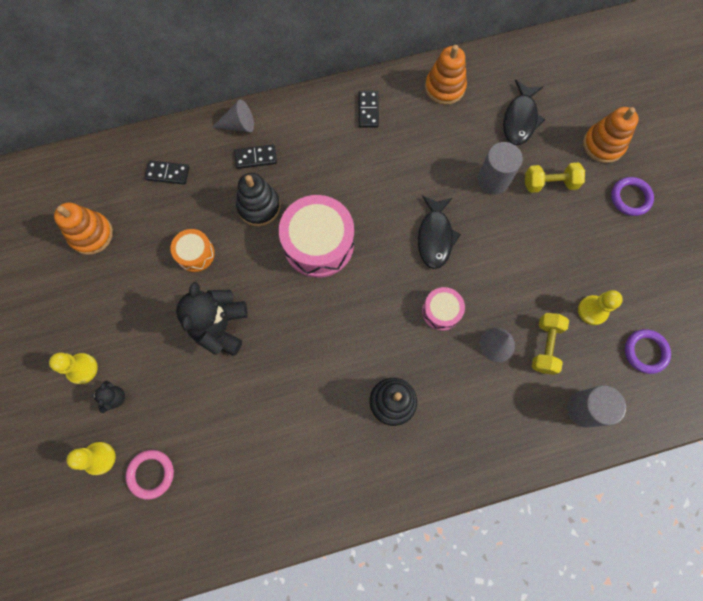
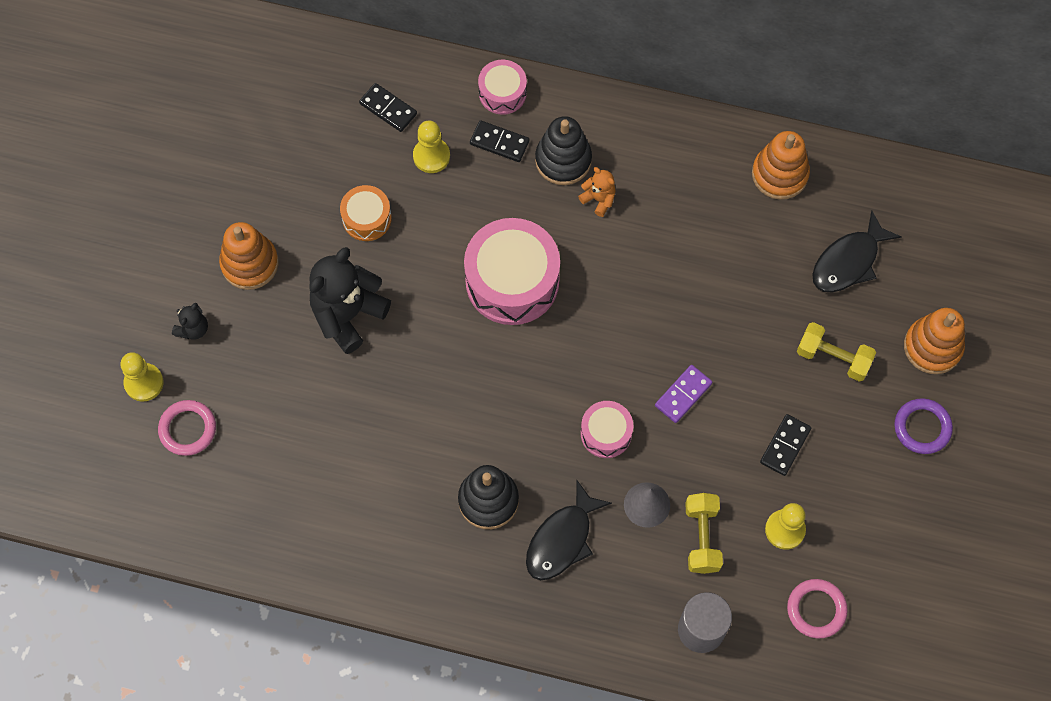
camera: 30 degrees right, 5 degrees down
(82, 369) = (176, 279): yellow pawn -> yellow pawn (431, 156)
(91, 234) = (265, 135): orange stacking toy -> orange stacking toy (250, 263)
(239, 125) = (502, 93): grey cone -> pink drum
(259, 206) = (469, 202): black stacking toy -> black stacking toy (563, 160)
(342, 161) = (599, 199): none -> orange teddy bear
(368, 110) = (667, 154): black domino -> black domino (785, 445)
(435, 237) = (653, 346): black fish -> black fish (562, 540)
(474, 258) = (683, 394): none -> purple domino
(493, 180) = (766, 317): grey cylinder -> none
(545, 346) = (702, 537): yellow dumbbell -> yellow dumbbell turned 45 degrees counterclockwise
(645, 352) = (816, 609): purple ring -> pink ring

